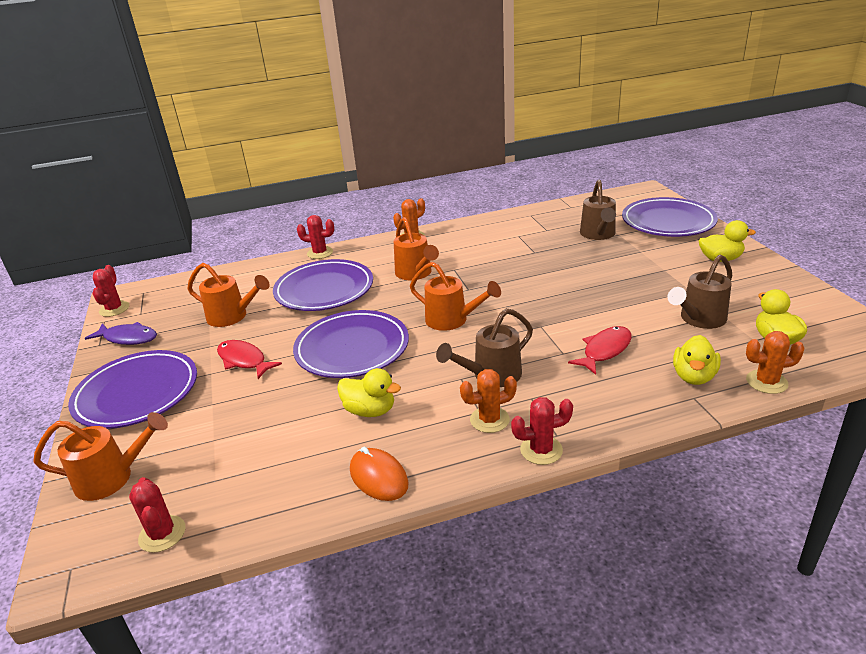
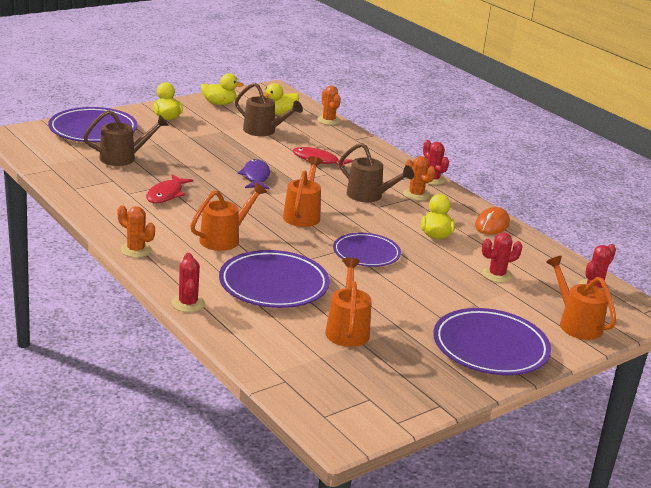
camera: 115 degrees left, 5 degrees down
(114, 309) = (370, 425): red cactus -> red cactus (497, 275)
(128, 338) = (419, 388): purple fish -> purple fish (256, 176)
(244, 360) = (412, 303): red fish -> red fish (166, 194)
(352, 348) = (366, 253): purple plate -> purple plate, size x0.66
(693, 376) = (334, 137): yellow duck -> yellow duck (219, 104)

